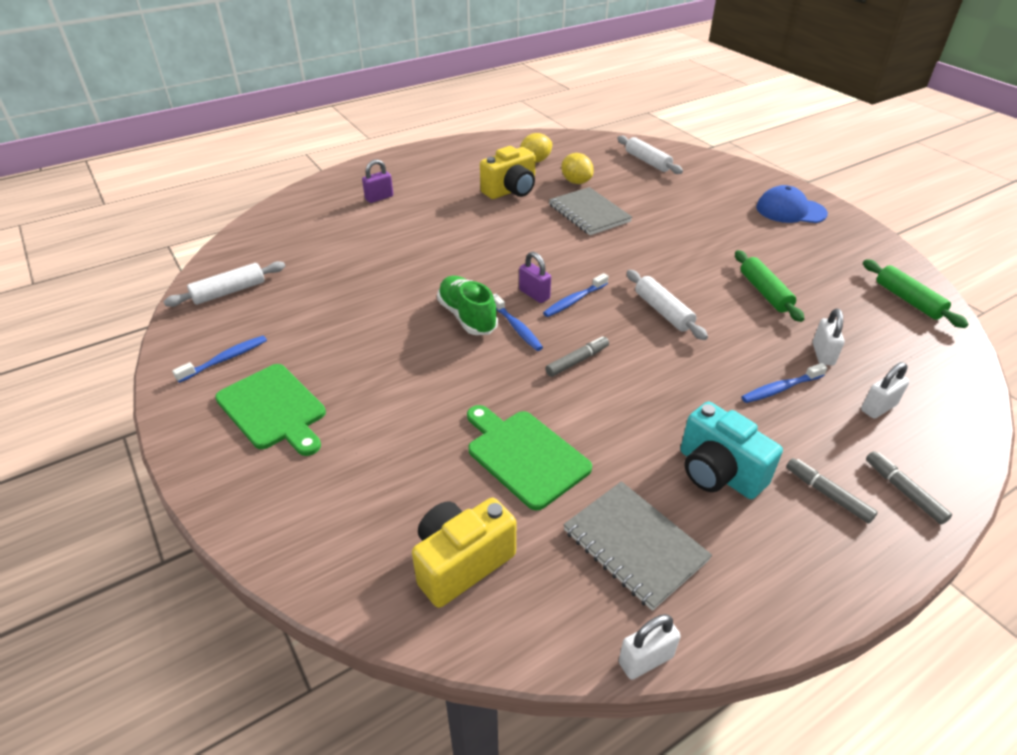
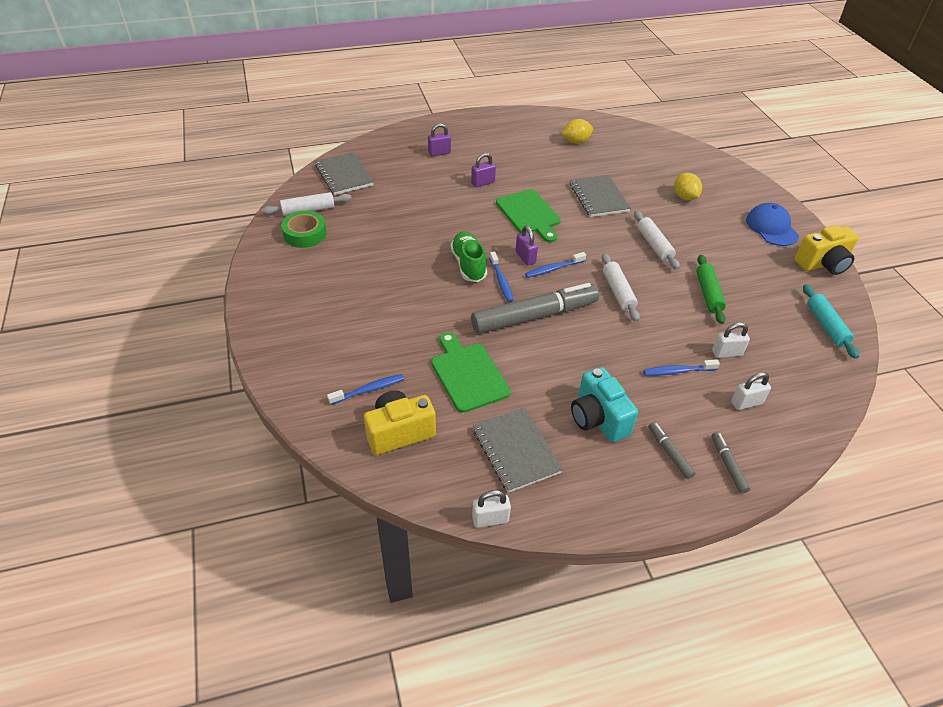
camera: 15 degrees right, 5 degrees up
(225, 359) = (292, 260): blue toothbrush -> blue toothbrush (369, 390)
(233, 322) = (305, 234): none -> green tape
(265, 243) = (344, 175): none -> grey notebook
(273, 409) = (313, 303): green cutting board -> green cutting board (529, 214)
(446, 221) = (483, 183): none -> purple padlock
(511, 191) = (544, 166): yellow camera -> yellow camera (823, 264)
(576, 182) = (601, 167): yellow lemon -> yellow lemon (684, 197)
(577, 361) = (534, 316): grey marker -> grey marker, size x2.30
(647, 161) = (671, 159): white rolling pin -> white rolling pin (654, 245)
(790, 210) = (771, 228): blue cap -> blue cap turned 45 degrees clockwise
(822, 354) = (726, 353): white padlock -> white padlock turned 60 degrees clockwise
(908, 300) = (826, 326): green rolling pin -> turquoise rolling pin

